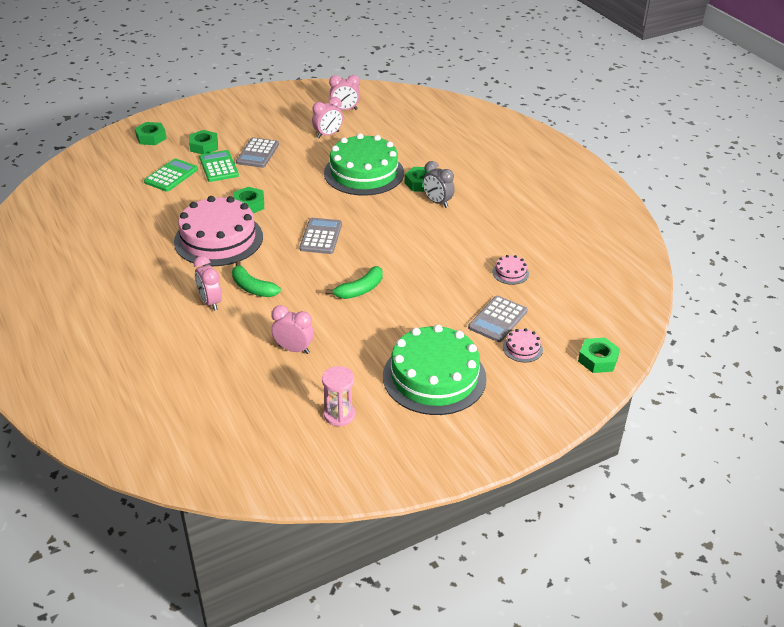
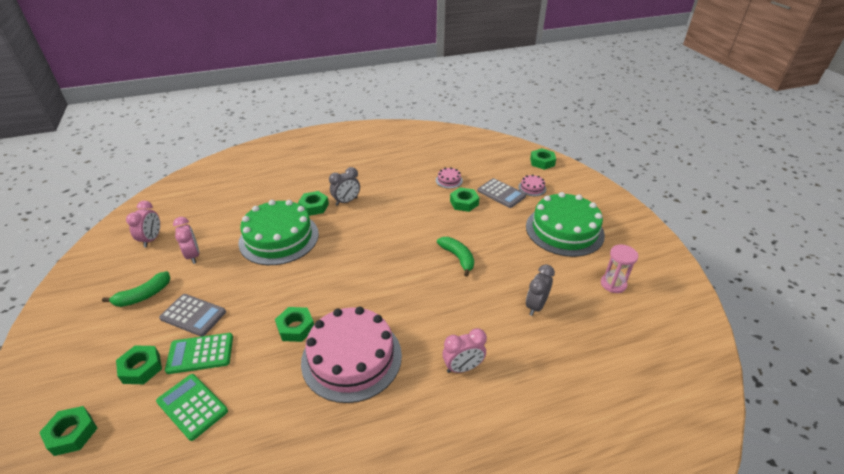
camera: 80 degrees left, 0 degrees up
(252, 288) = (444, 331): green banana -> green banana (144, 295)
(294, 349) = (536, 306): pink clock -> grey clock
(321, 236) = (373, 275): grey calculator -> none
(465, 288) = (464, 203): none -> green nut

